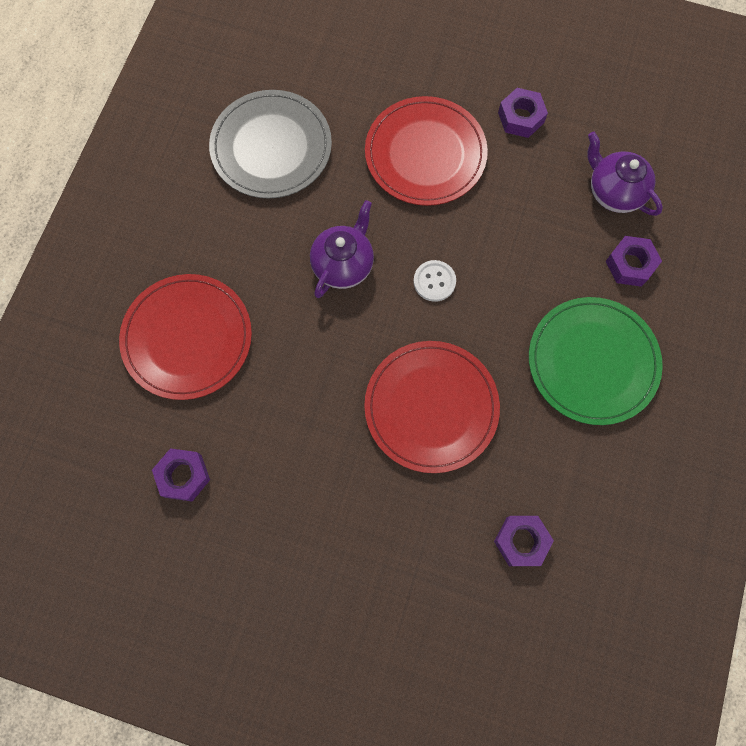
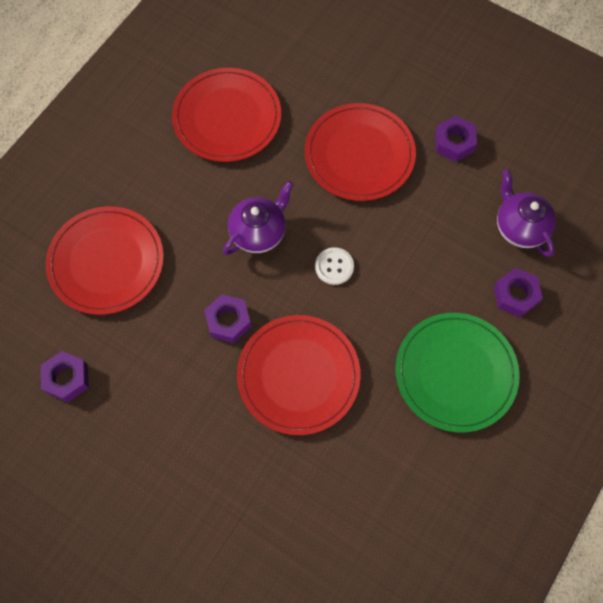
camera: 15 degrees right, 5 degrees down
(271, 147) = (227, 117): grey plate -> red plate
(521, 541) = (343, 515): purple nut -> purple nut (228, 321)

